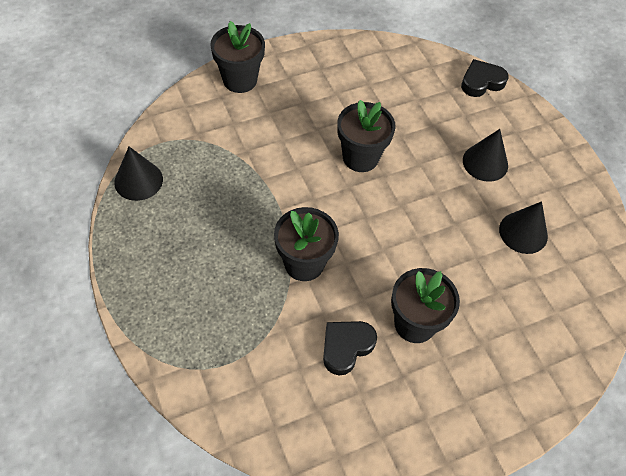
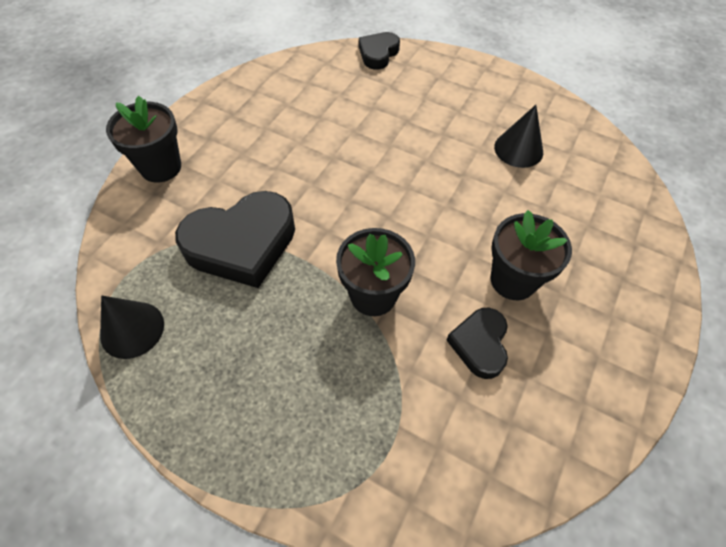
camera: 35 degrees left, 0 degrees up
(248, 169) = (242, 244): none -> black heart
(360, 157) = (337, 169): black flower pot -> none
(485, 162) = (440, 113): black cone -> none

